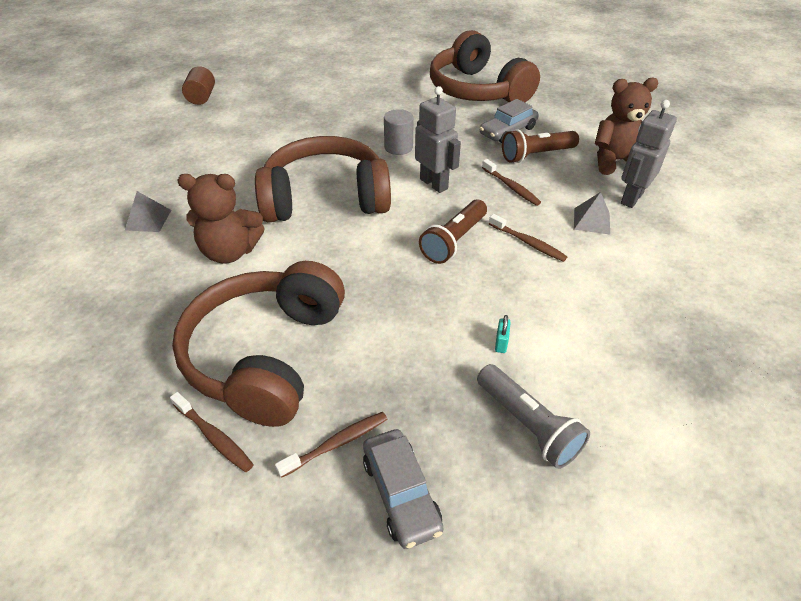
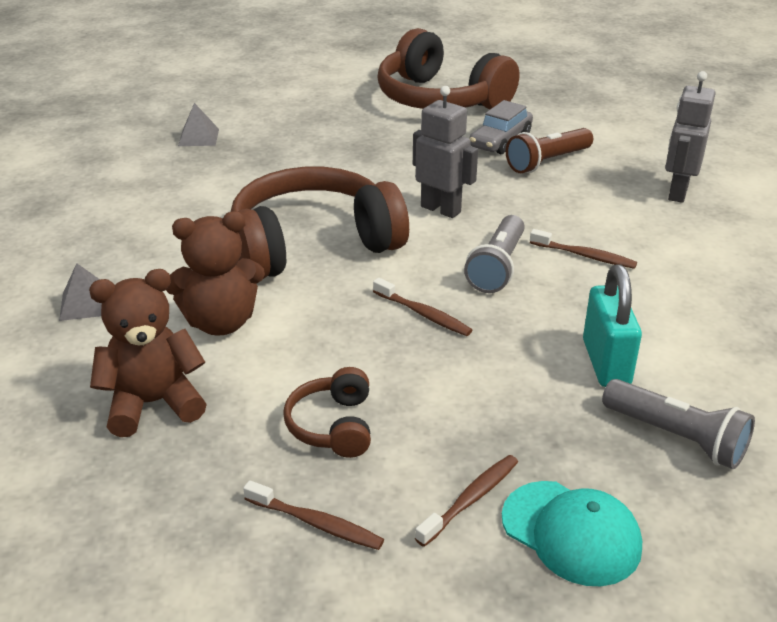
camera: 15 degrees left, 10 degrees down
(201, 97) = (75, 150): brown cylinder -> none
(266, 355) = (333, 426): brown headphones -> brown headphones, size x0.46
(398, 147) = (375, 175): grey cylinder -> none
(401, 493) = (571, 532): grey car -> turquoise cap
(454, 241) = (497, 267): brown flashlight -> grey flashlight
(501, 343) = (606, 363): turquoise padlock -> turquoise padlock, size x2.47
(511, 187) = (535, 200): brown toothbrush -> brown toothbrush (423, 314)
(592, 221) = (645, 222): grey pyramid -> grey pyramid (198, 137)
(616, 161) = (642, 156): brown teddy bear -> brown teddy bear (153, 403)

